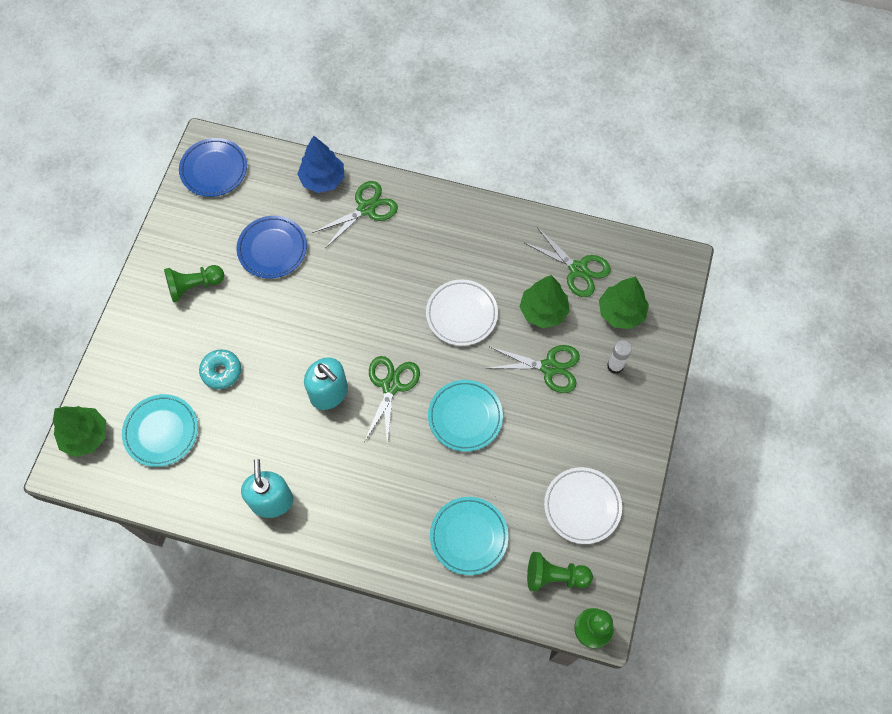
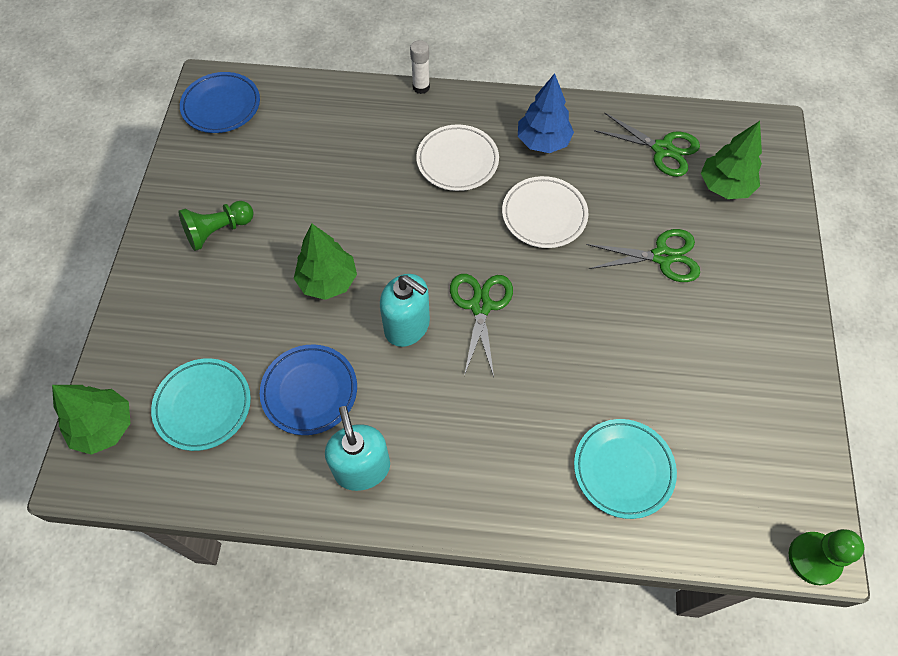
camera: 10 degrees left, 5 degrees down
(221, 371) = (268, 322): turquoise donut -> none
(272, 249) = (305, 178): blue plate -> blue plate (309, 391)
(322, 179) = (349, 99): blue tree -> blue tree (543, 142)
(366, 209) = (406, 121): green scissors -> none
(465, 417) = (579, 327): turquoise plate -> none
(543, 311) = (637, 198): green tree -> green tree (328, 281)
(555, 576) = (745, 500): green pawn -> none
(582, 506) = (751, 408): white plate -> white plate (457, 161)
(615, 366) = (737, 244): white glue stick -> white glue stick (421, 87)

